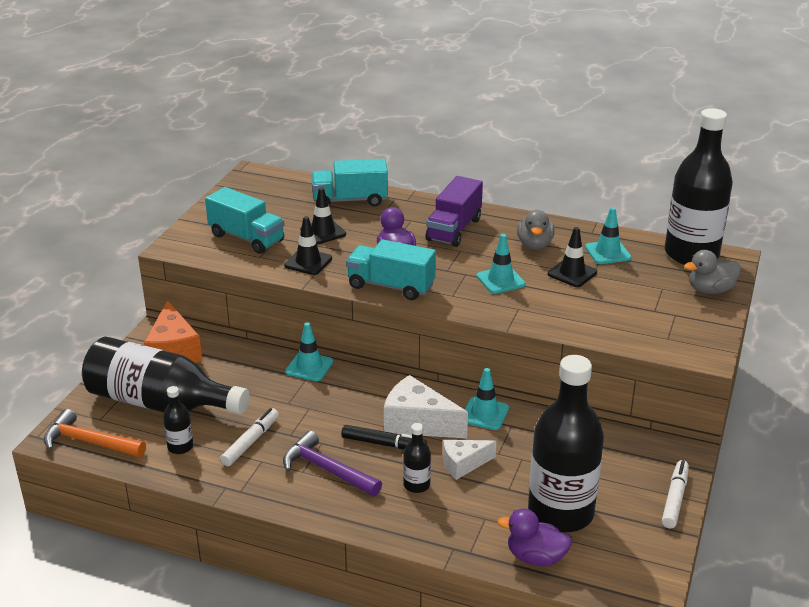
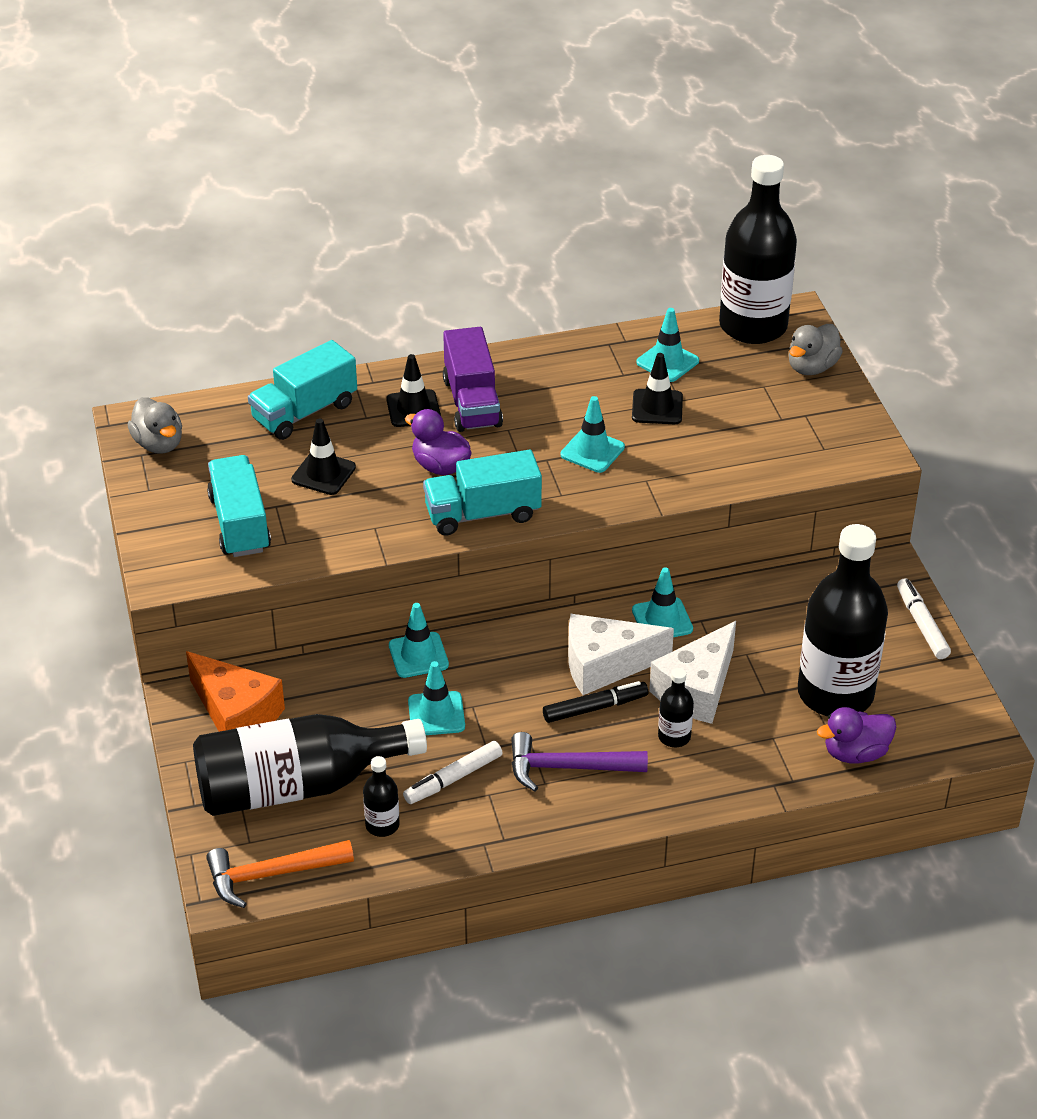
camera: 35 degrees left, 10 degrees up
(246, 238) = (240, 524): turquoise truck -> turquoise truck turned 105 degrees counterclockwise
(250, 442) = (453, 779): white marker -> white marker turned 120 degrees counterclockwise
(282, 402) = (436, 714): none -> turquoise traffic cone
(308, 262) = (353, 524): black traffic cone -> black traffic cone (413, 409)
(463, 464) = (697, 689): white cheese -> white cheese, size x1.62
(534, 245) = (581, 385): grey duck -> grey duck (159, 444)

